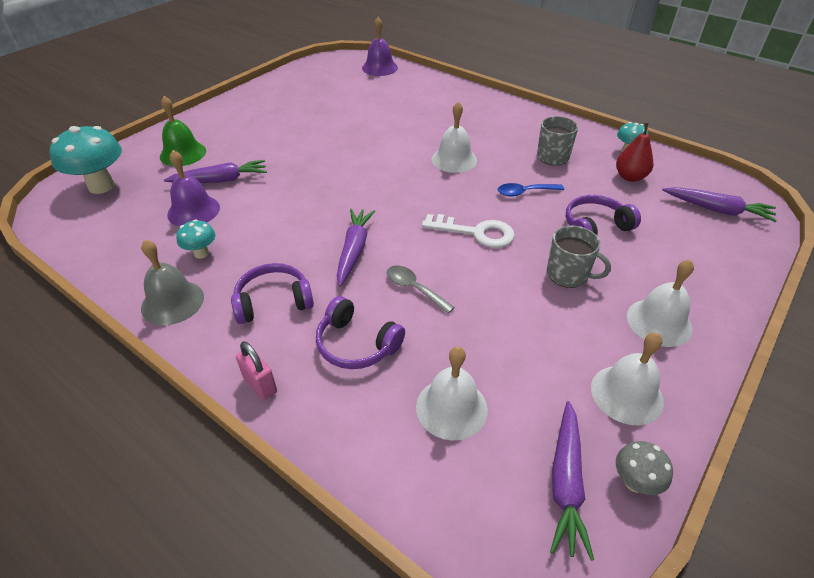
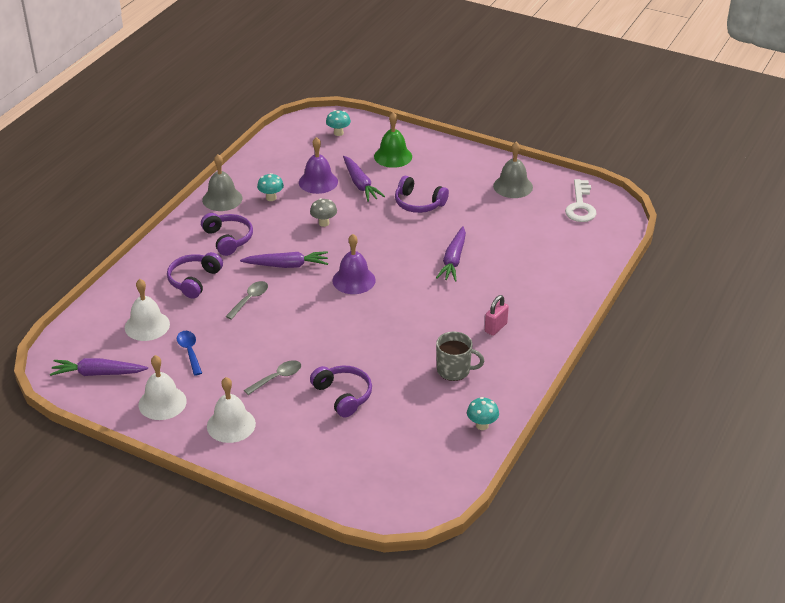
camera: 80 degrees right, 5 degrees down
(101, 186) = (338, 133): turquoise mushroom -> turquoise mushroom, size x0.51
(260, 385) = (159, 249): pink padlock -> pink padlock (495, 328)
(281, 147) = (418, 203): none -> purple headphones
(285, 95) = (513, 186): none -> grey bell
(379, 68) = (603, 236): purple bell -> purple bell (354, 280)
(454, 160) = (428, 305): white bell -> none
(476, 232) = (321, 326): white key -> white key (580, 206)
(525, 192) = (385, 352): blue spoon -> blue spoon (189, 351)
(568, 275) = (277, 378): grey mug -> grey spoon
(630, 177) = (431, 423): red pear -> none
(634, 482) = (98, 401): grey mushroom -> grey mushroom (324, 223)
(717, 210) = (388, 481): purple carrot -> purple carrot (453, 260)

